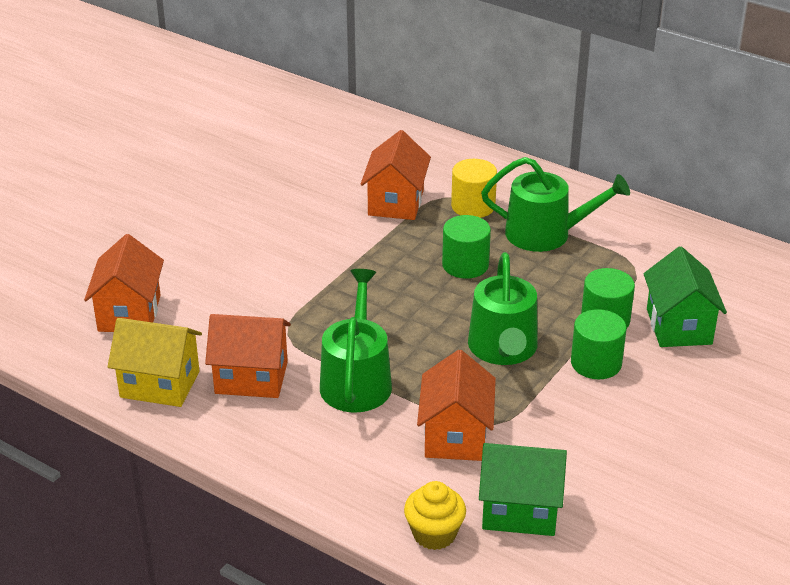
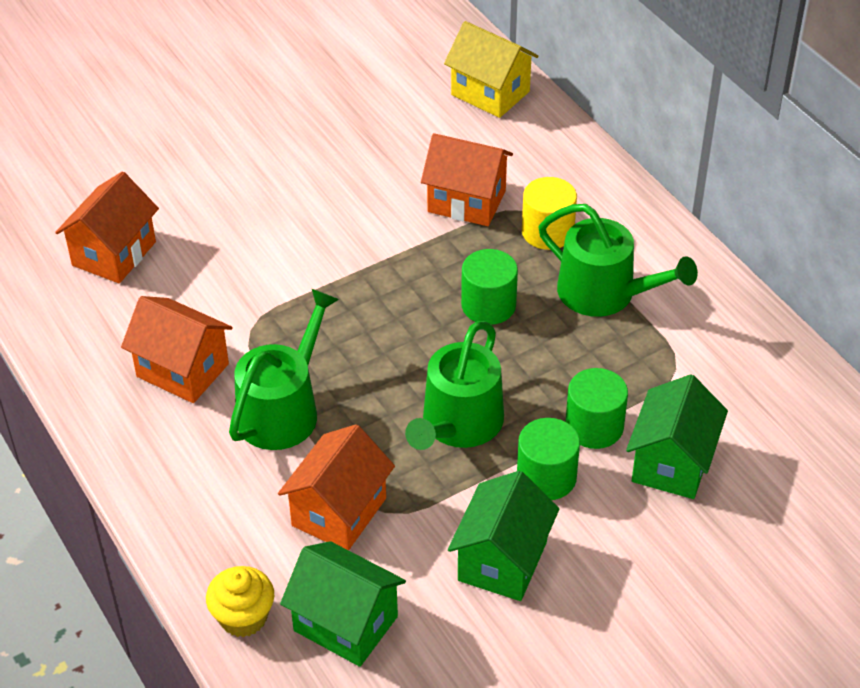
camera: 25 degrees right, 10 degrees up
(160, 384) = (92, 347): yellow house -> yellow house (490, 93)
(396, 202) = (466, 201): orange house -> orange house turned 75 degrees clockwise
(606, 428) = (502, 561): none -> green house

